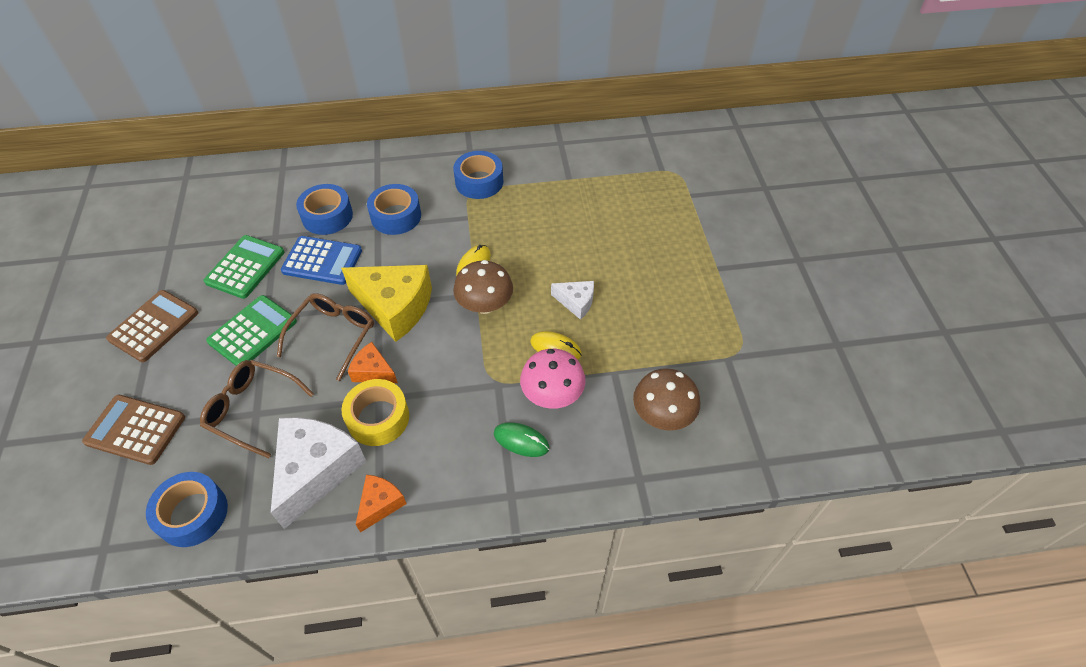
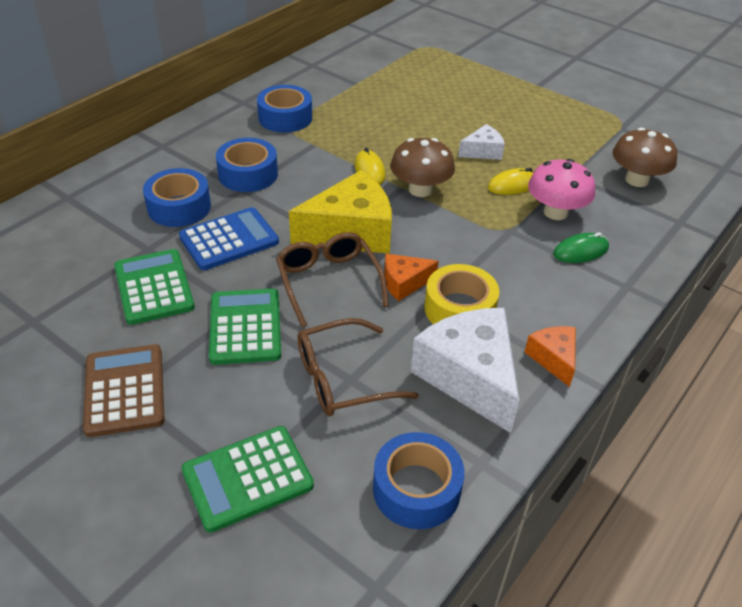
camera: 45 degrees left, 10 degrees down
(135, 430) = (247, 478): brown calculator -> green calculator

